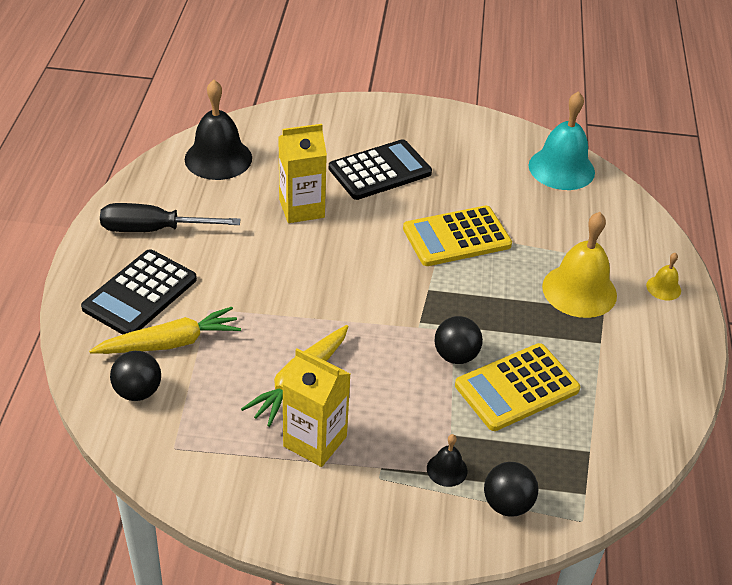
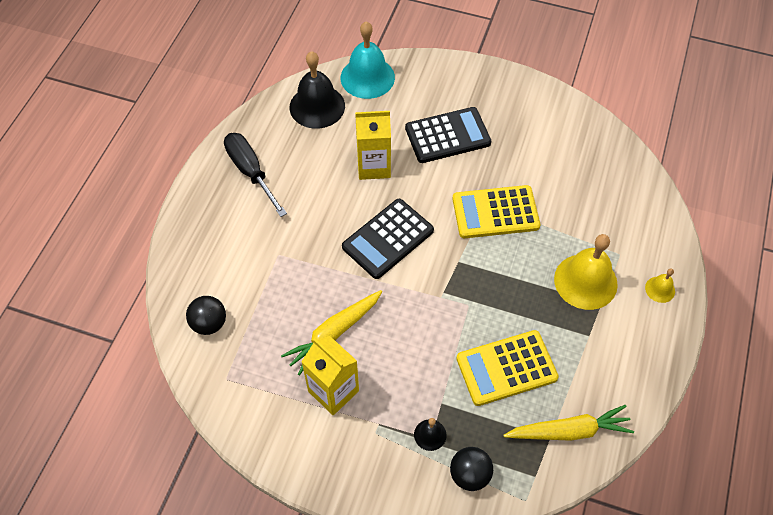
camera: 15 degrees right, 15 degrees up
(140, 294) = (228, 232): black calculator -> black calculator (388, 239)
(152, 230) = (250, 171): black screwdriver -> black screwdriver turned 45 degrees clockwise
(170, 343) = (242, 282): yellow carrot -> yellow carrot (569, 431)
(456, 356) = (464, 329): black ball -> none
(561, 168) = (605, 153): turquoise bell -> turquoise bell (367, 77)

